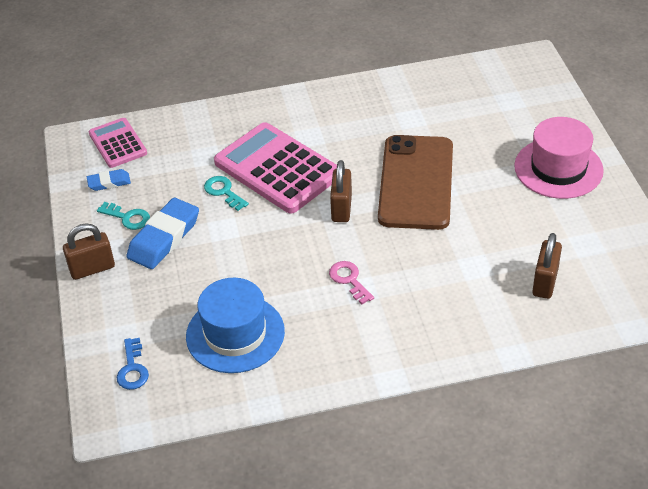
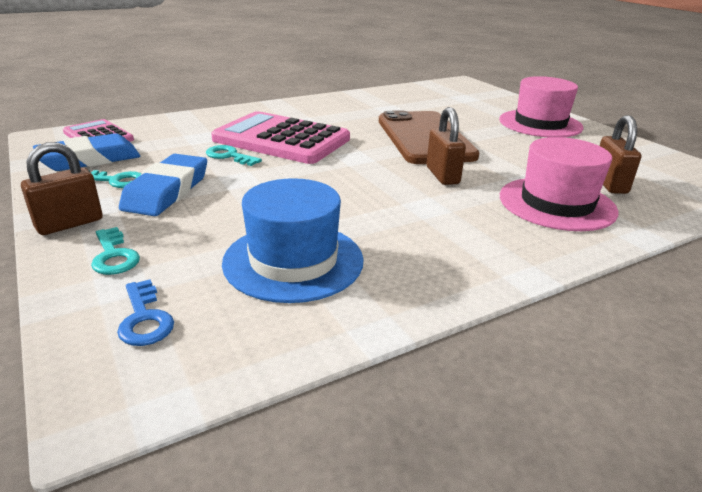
camera: 20 degrees left, 15 degrees down
(109, 182) = (90, 159): blue eraser -> blue eraser, size x1.89
(119, 309) = (114, 256): none -> turquoise key
(341, 208) = (363, 157): brown padlock -> brown padlock (442, 175)
(349, 280) = (408, 201): pink key -> none
(474, 302) = (556, 203): none -> pink hat

